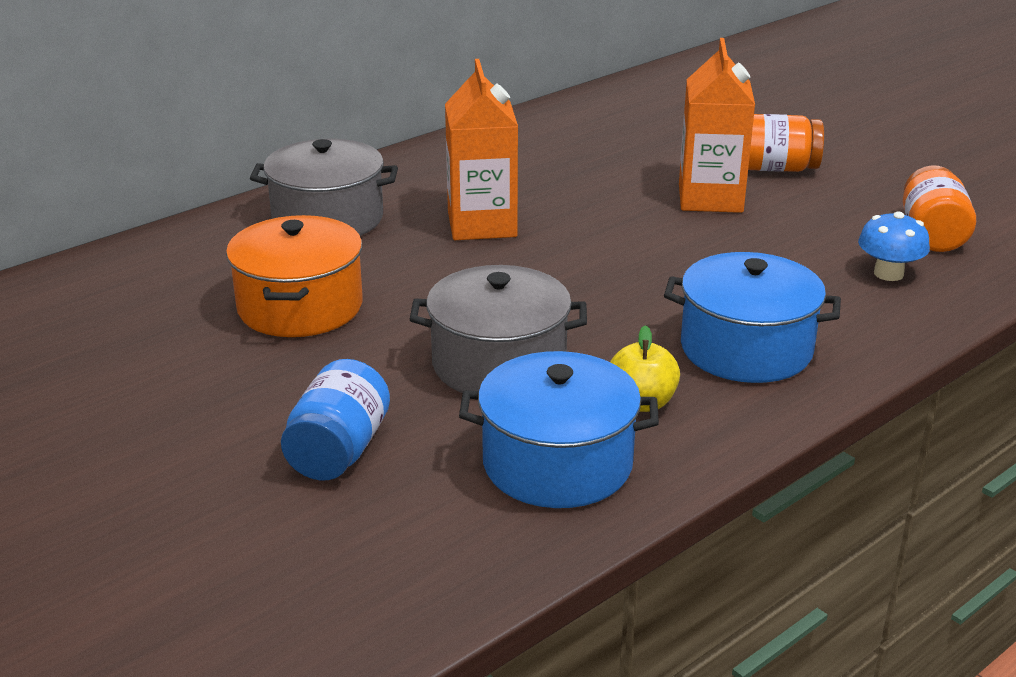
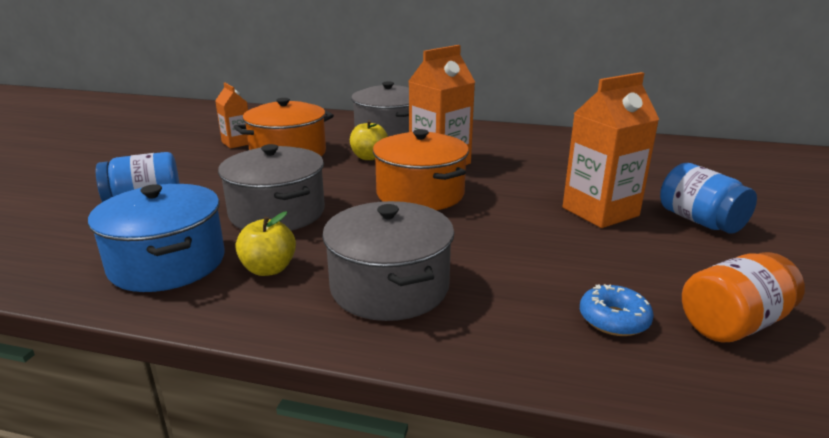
camera: 55 degrees right, 5 degrees down
(188, 334) = (237, 143): none -> orange carton
(399, 258) = (369, 157): none -> yellow apple
(556, 265) = (420, 194): none -> orange pot
(746, 349) = (389, 287): blue pot -> grey pot
(776, 168) = (700, 221): orange jar -> blue jar
(888, 273) = (614, 319): blue mushroom -> blue donut

